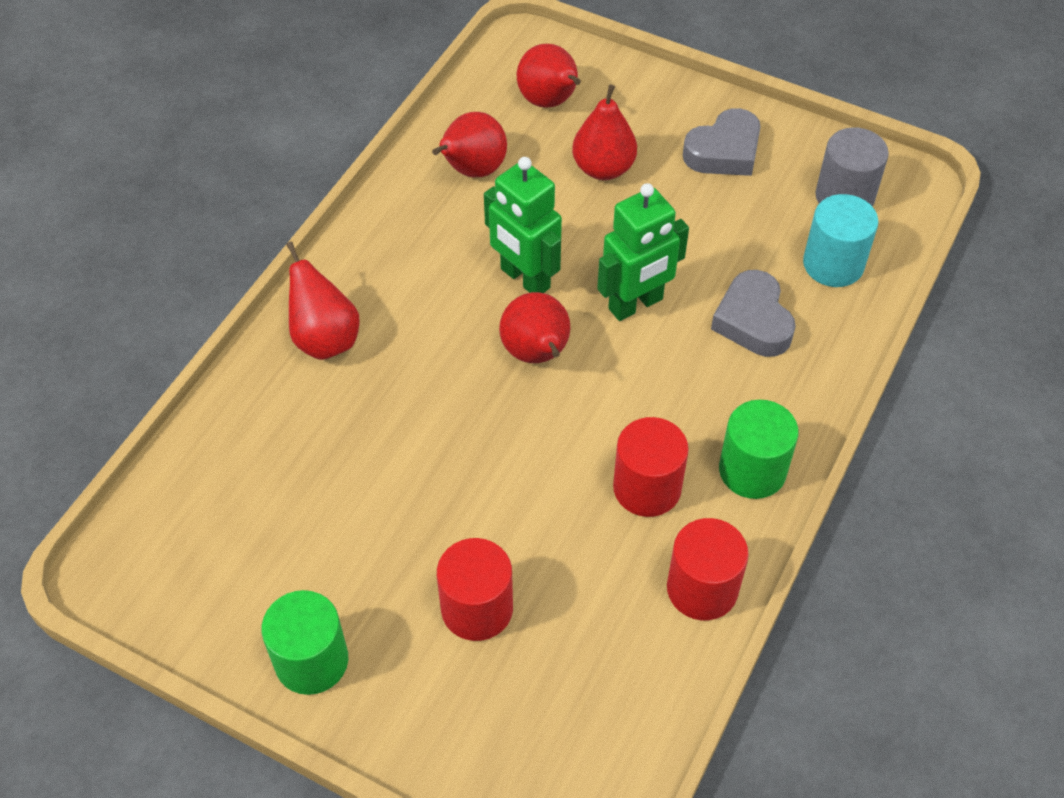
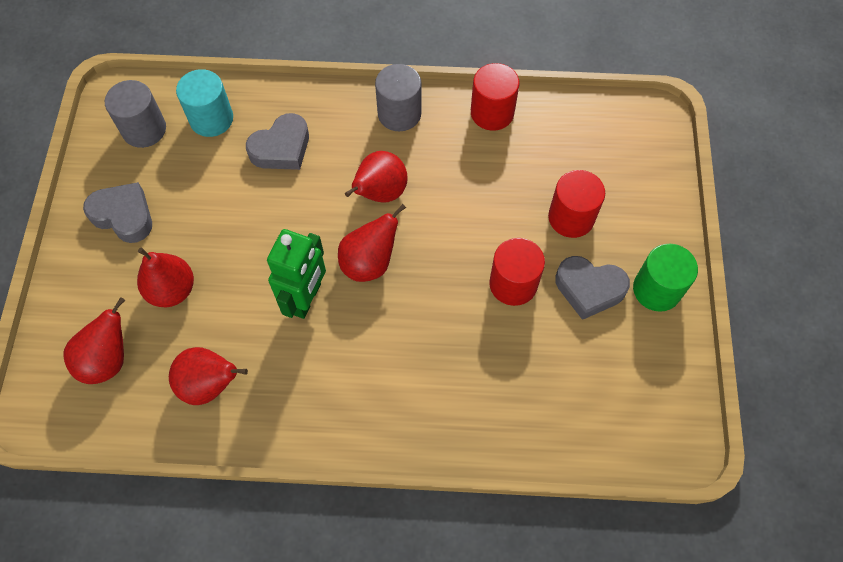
camera: 115 degrees left, 10 degrees up
(325, 339) = (424, 409): red pear -> red pear (380, 193)
(362, 577) = (589, 289): none -> grey heart
(636, 304) = (298, 219): green robot -> none
(647, 488) = (441, 162): red cylinder -> red cylinder (513, 284)
(752, 470) = (399, 113): green cylinder -> grey cylinder

